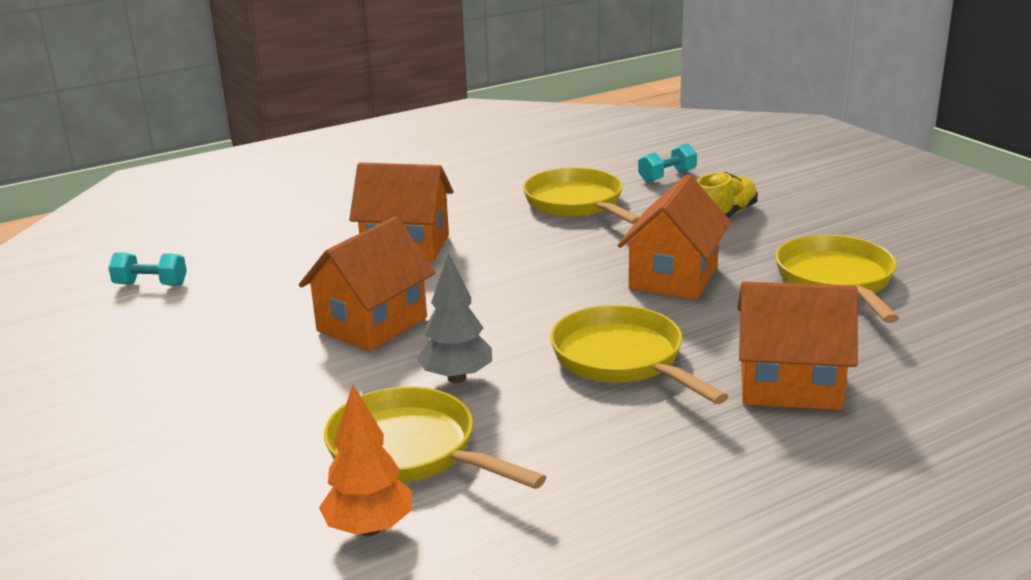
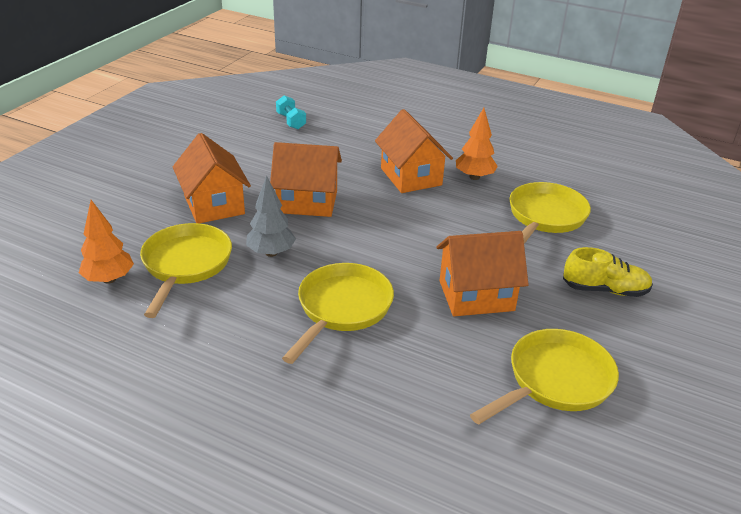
camera: 55 degrees right, 10 degrees up
(456, 213) = (474, 177): none -> orange tree
(667, 176) = (642, 241): turquoise dumbbell -> none
(790, 385) = (367, 397): orange house -> orange house (214, 205)

